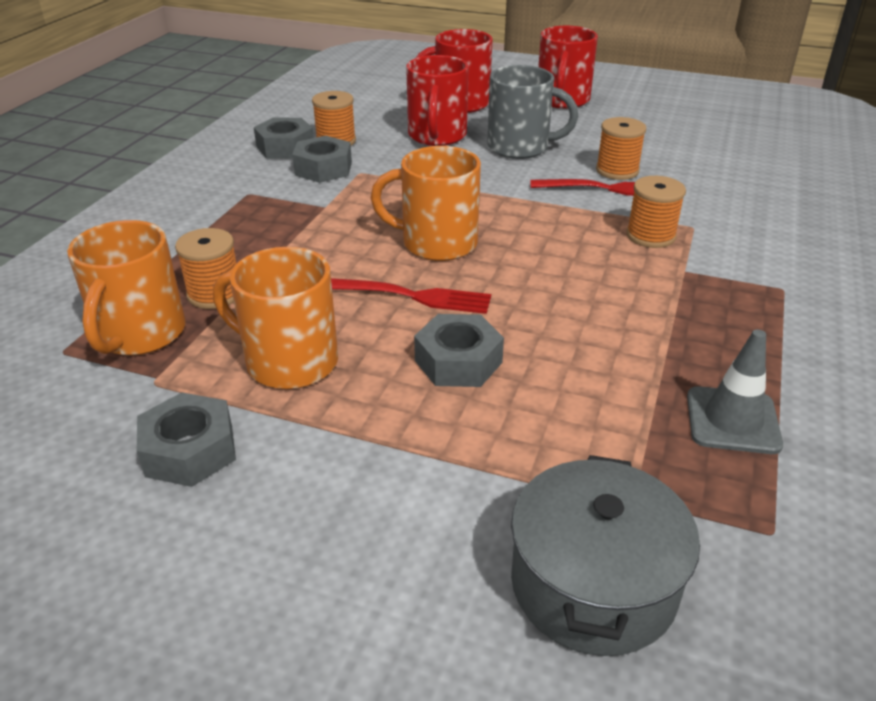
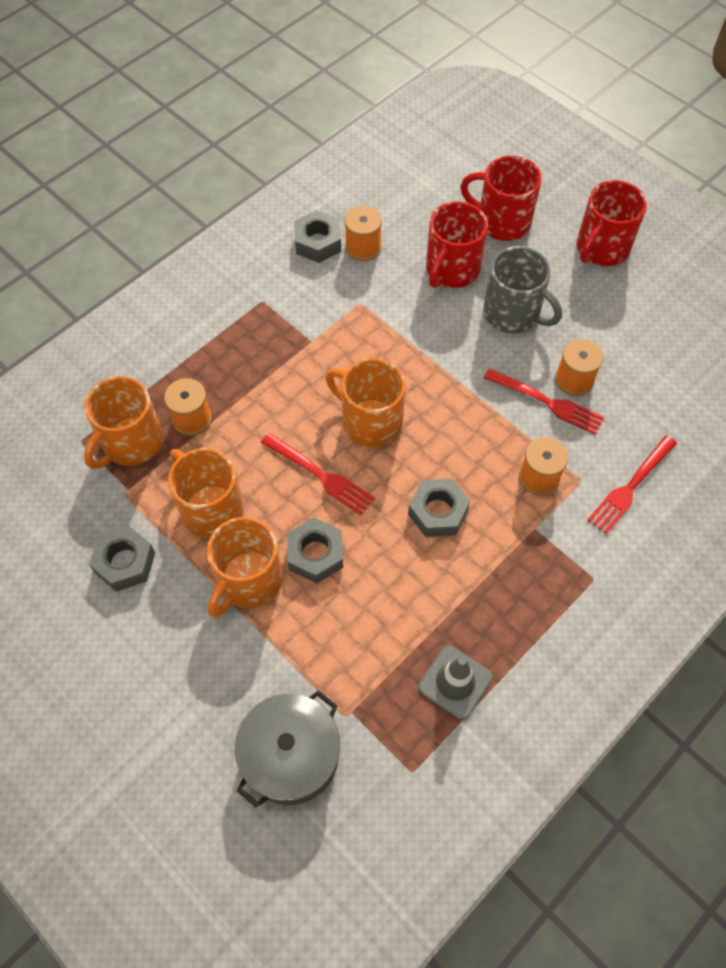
camera: 25 degrees right, 25 degrees up
(323, 168) = (334, 286): grey nut -> grey nut (438, 512)
(387, 413) = (248, 581): none -> orange mug
(743, 219) = (631, 486): none -> red fork

